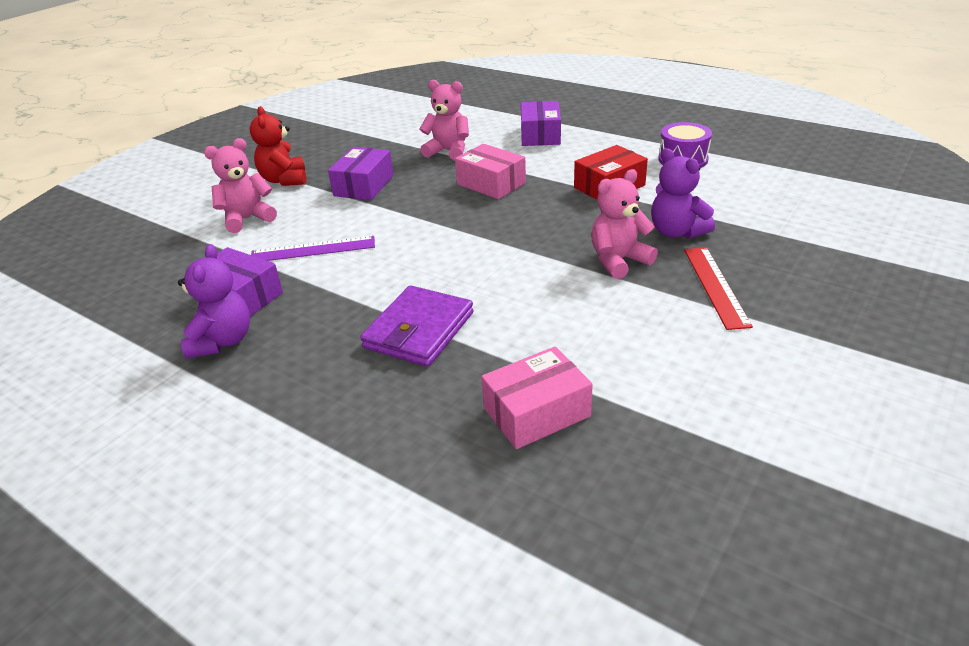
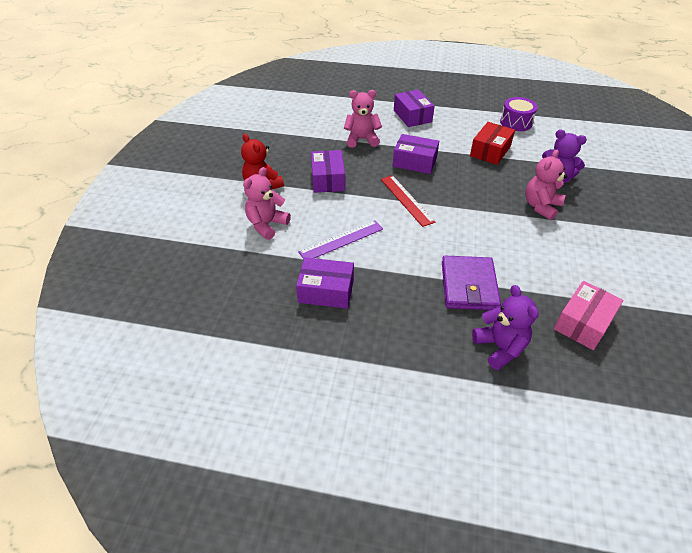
camera: 25 degrees left, 10 degrees up
(222, 341) = (348, 329): purple teddy bear -> purple teddy bear (500, 347)
(491, 183) = (414, 162): pink box -> purple box
(715, 286) = (605, 212): red ruler -> red ruler (406, 200)

